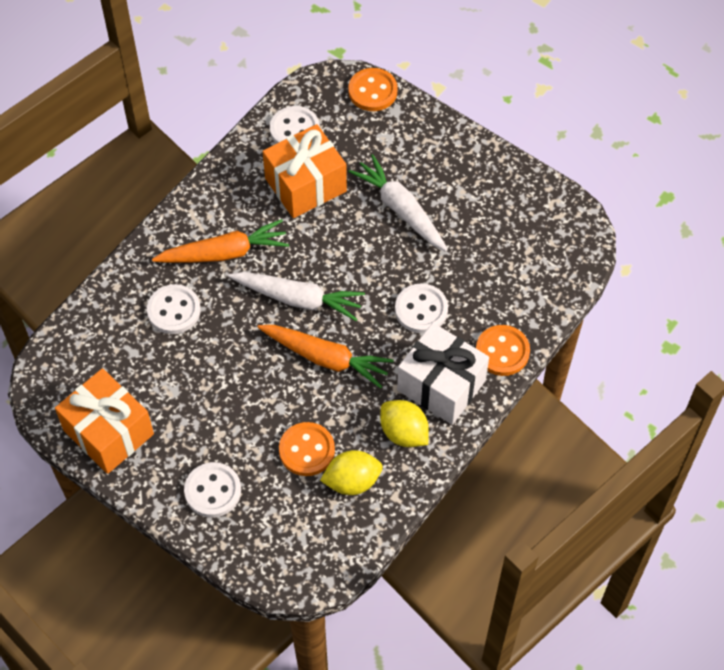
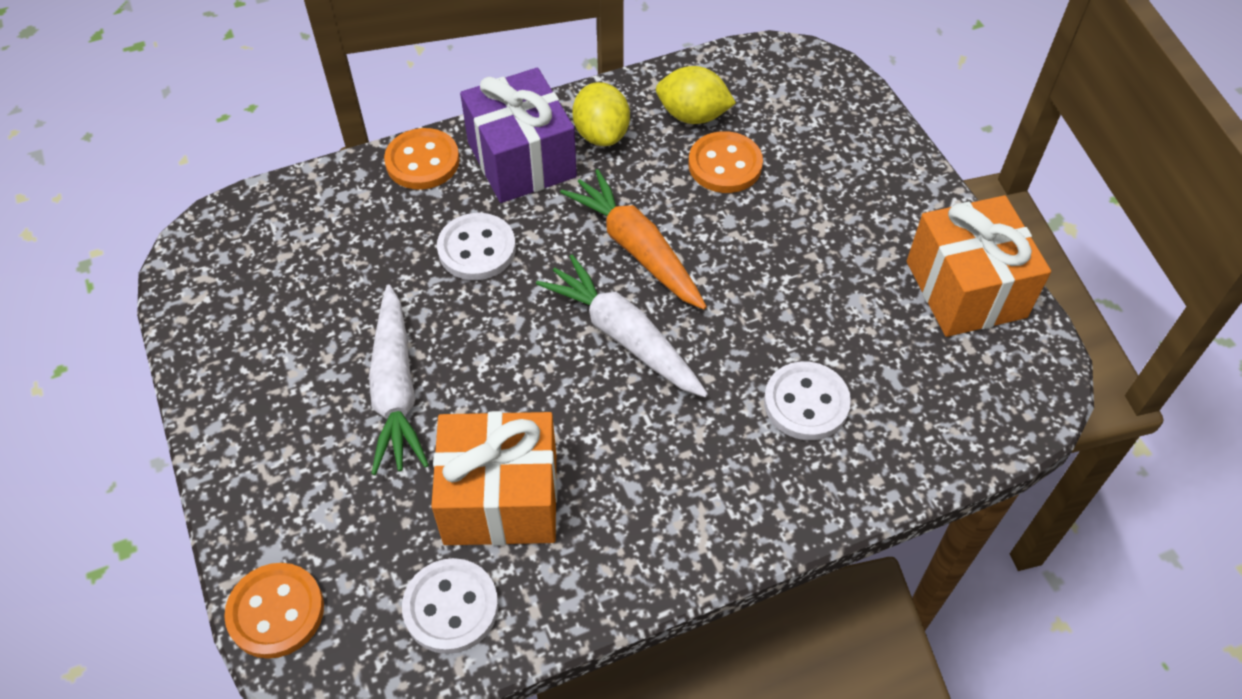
camera: 150 degrees left, 5 degrees down
(213, 491) = (860, 173): white button -> none
(224, 253) = (688, 452): orange carrot -> none
(441, 385) = (521, 160): white gift -> purple gift

